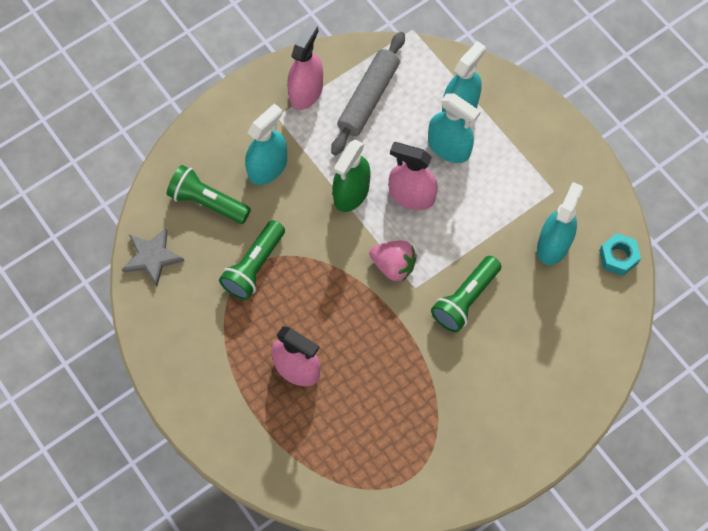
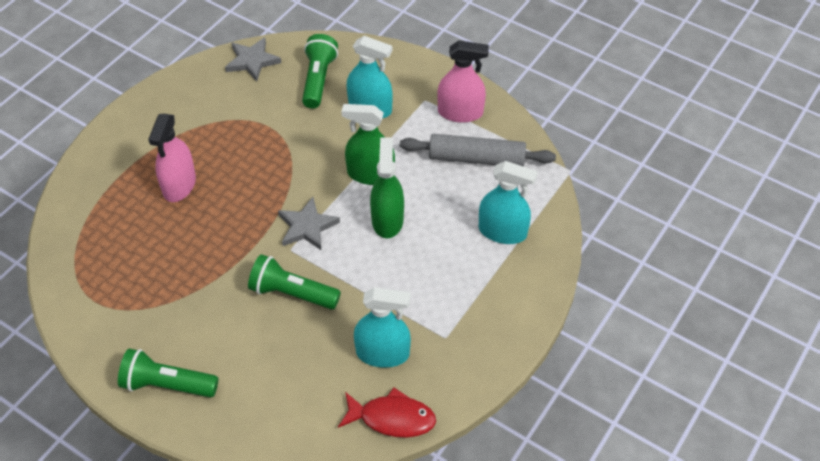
camera: 70 degrees right, 15 degrees down
(254, 266) = (268, 128): green flashlight -> green flashlight (167, 385)
(393, 266) = (307, 226): pink strawberry -> grey star
(411, 196) = (387, 220): pink spray bottle -> green spray bottle
(449, 147) = (454, 235): turquoise spray bottle -> none
(618, 257) = (392, 418): turquoise nut -> red fish

